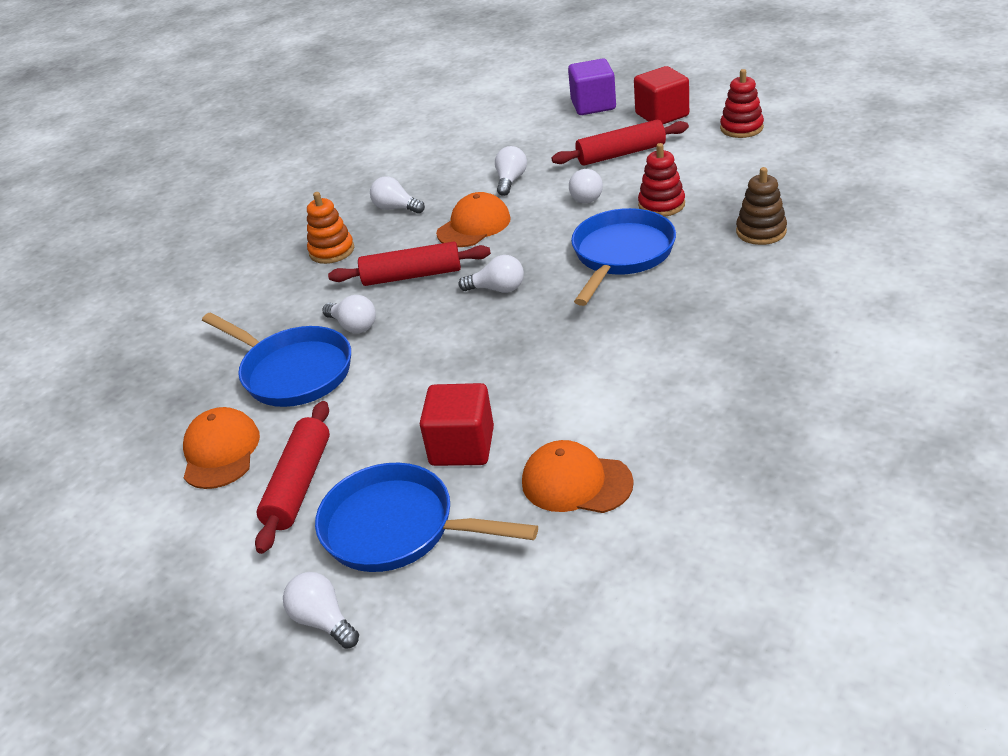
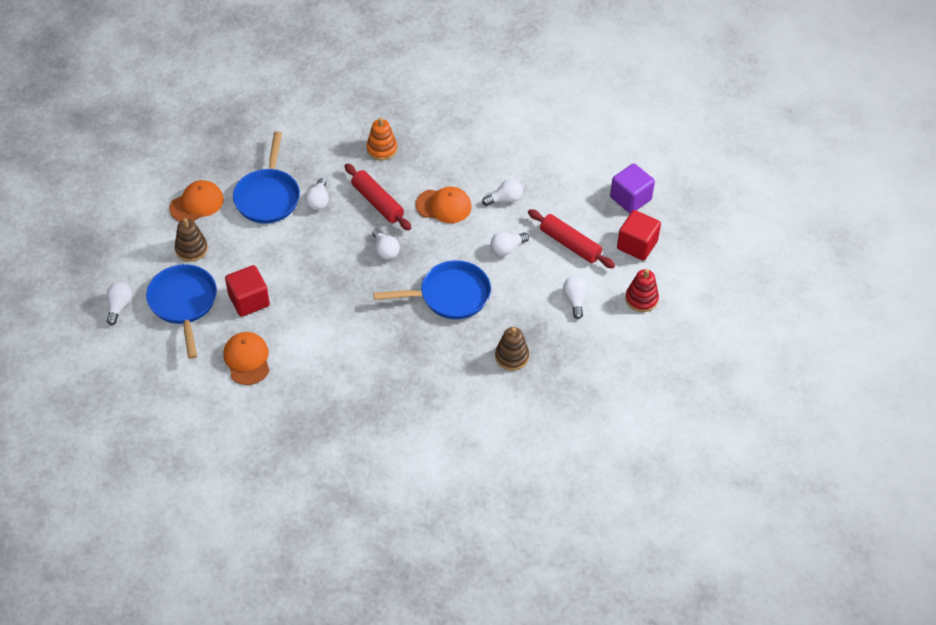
camera: 50 degrees right, 15 degrees up
(299, 484) = (191, 249): red rolling pin -> brown stacking toy
(396, 208) = (442, 155): white light bulb -> white light bulb (575, 300)
(661, 205) = (517, 293): red stacking toy -> none

